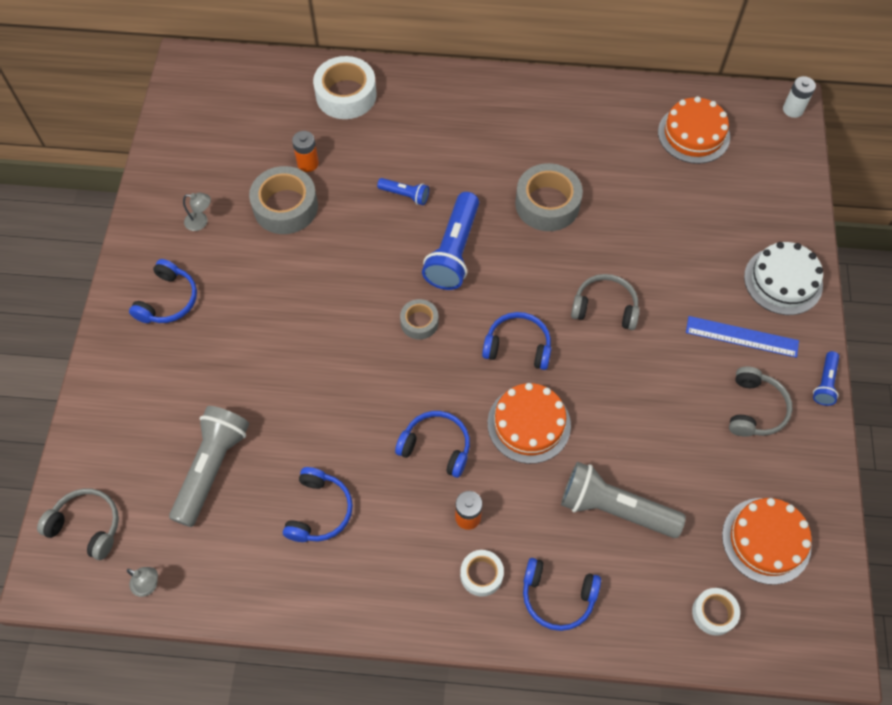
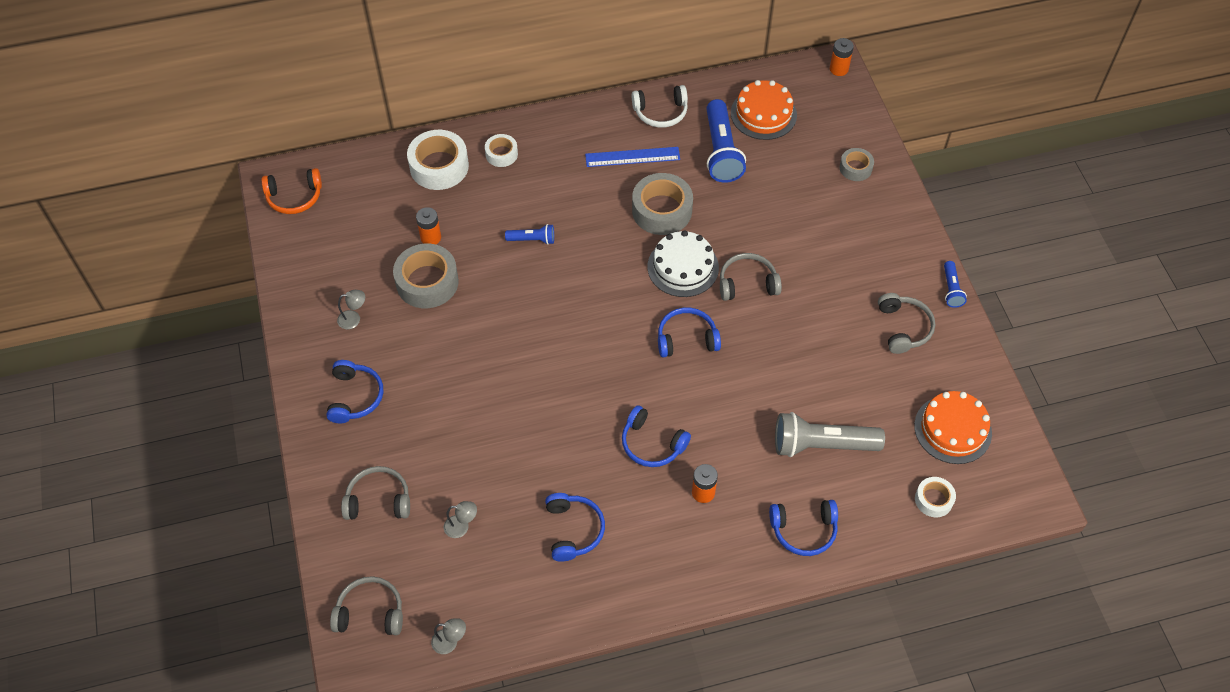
camera: 20 degrees left, 5 degrees down
(145, 412) = (378, 500): none -> grey headphones
(198, 86) = (294, 197): none -> orange headphones
(211, 468) = (461, 527): grey flashlight -> grey lamp
(419, 322) = (592, 345): grey tape -> grey tape (855, 168)
(436, 446) = (652, 444): blue headphones -> blue headphones turned 150 degrees counterclockwise
(454, 251) = (597, 275): blue flashlight -> blue flashlight (721, 151)
(481, 575) = (734, 534): white tape -> white tape (501, 154)
(529, 424) = (723, 400): orange cake -> none
(587, 103) = (661, 112): none -> white headphones
(742, 337) = (870, 272): blue ruler -> blue ruler (632, 157)
(783, 281) = (886, 216): white cake -> white cake (683, 267)
(793, 109) = (839, 69): white battery -> orange battery

